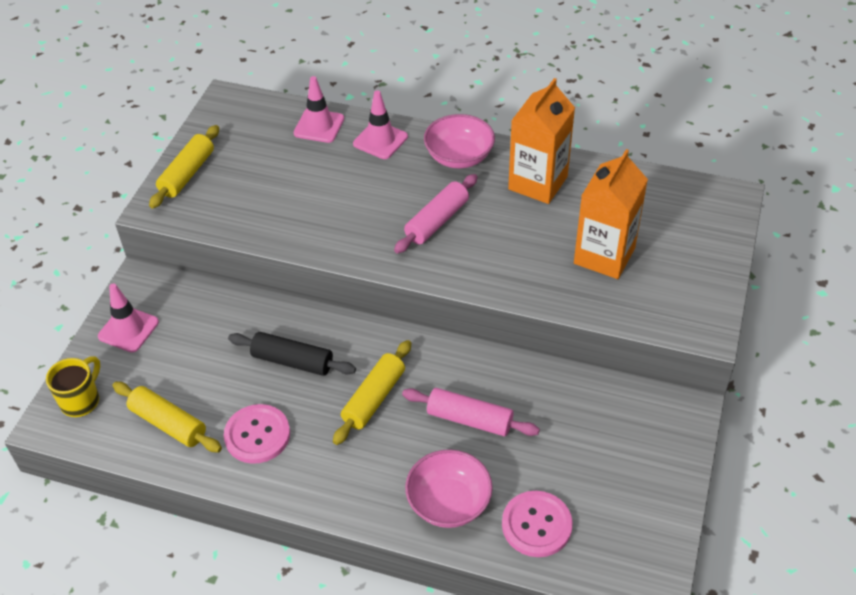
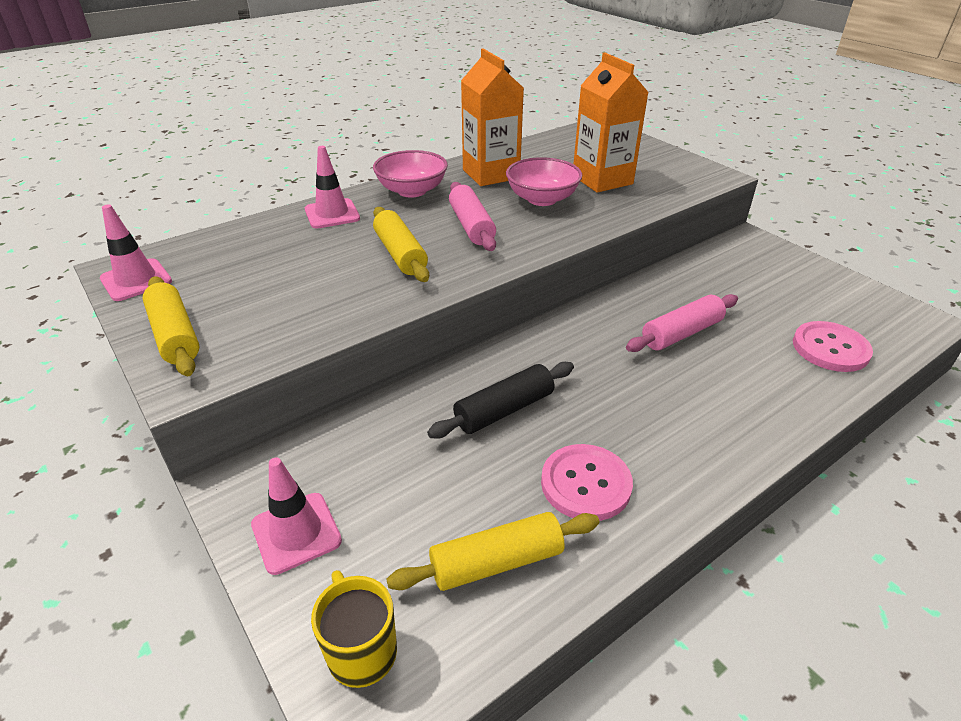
camera: 55 degrees left, 10 degrees down
(319, 126) = (258, 234): pink traffic cone -> pink traffic cone (136, 280)
(373, 398) = (607, 377): yellow rolling pin -> yellow rolling pin (400, 254)
(449, 502) = (775, 386): pink bowl -> pink bowl (542, 199)

